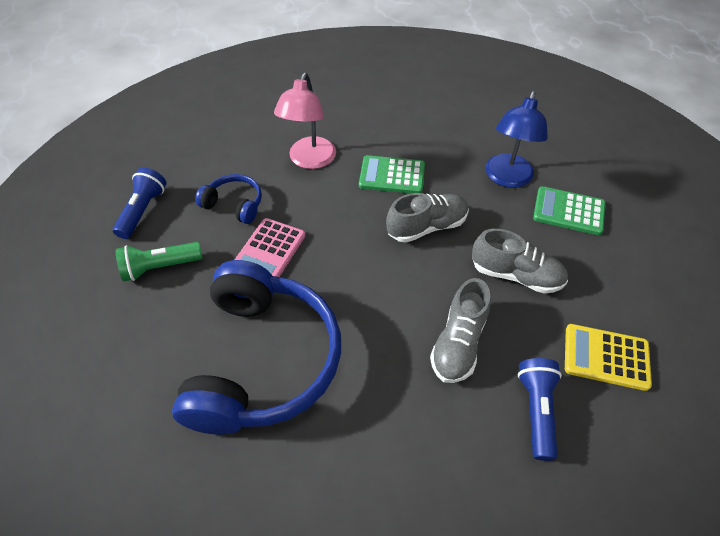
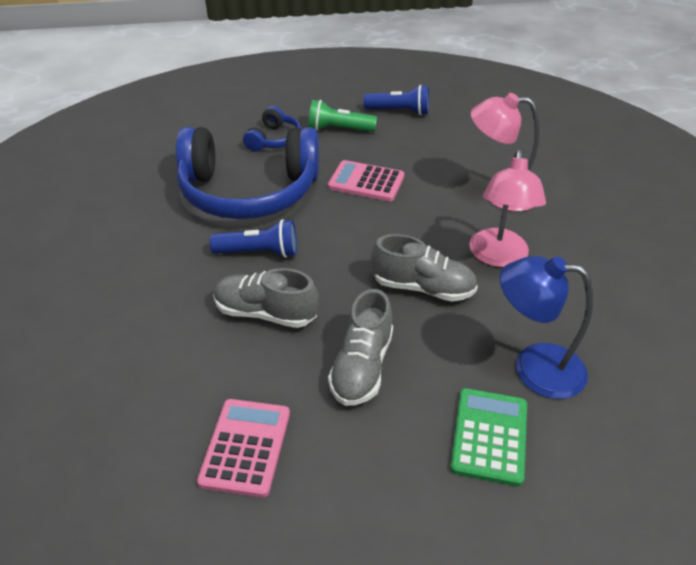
camera: 85 degrees right, 10 degrees down
(160, 267) = (339, 129): green flashlight -> green flashlight turned 60 degrees counterclockwise
(234, 204) = (420, 156): blue headphones -> blue headphones (274, 139)
(392, 175) = (498, 257): green calculator -> pink lamp
(427, 227) = (423, 288): grey shoe -> grey shoe turned 45 degrees counterclockwise
(536, 410) = (184, 372): blue flashlight -> blue flashlight (259, 252)
(606, 357) = (245, 447): yellow calculator -> pink calculator

